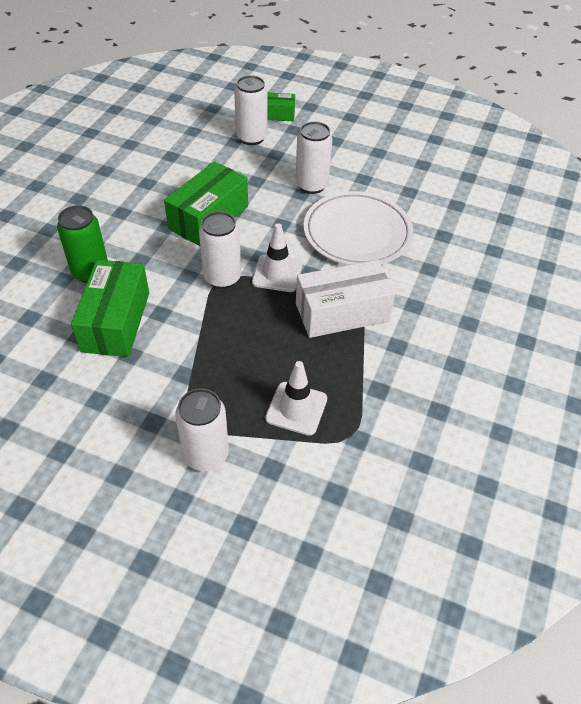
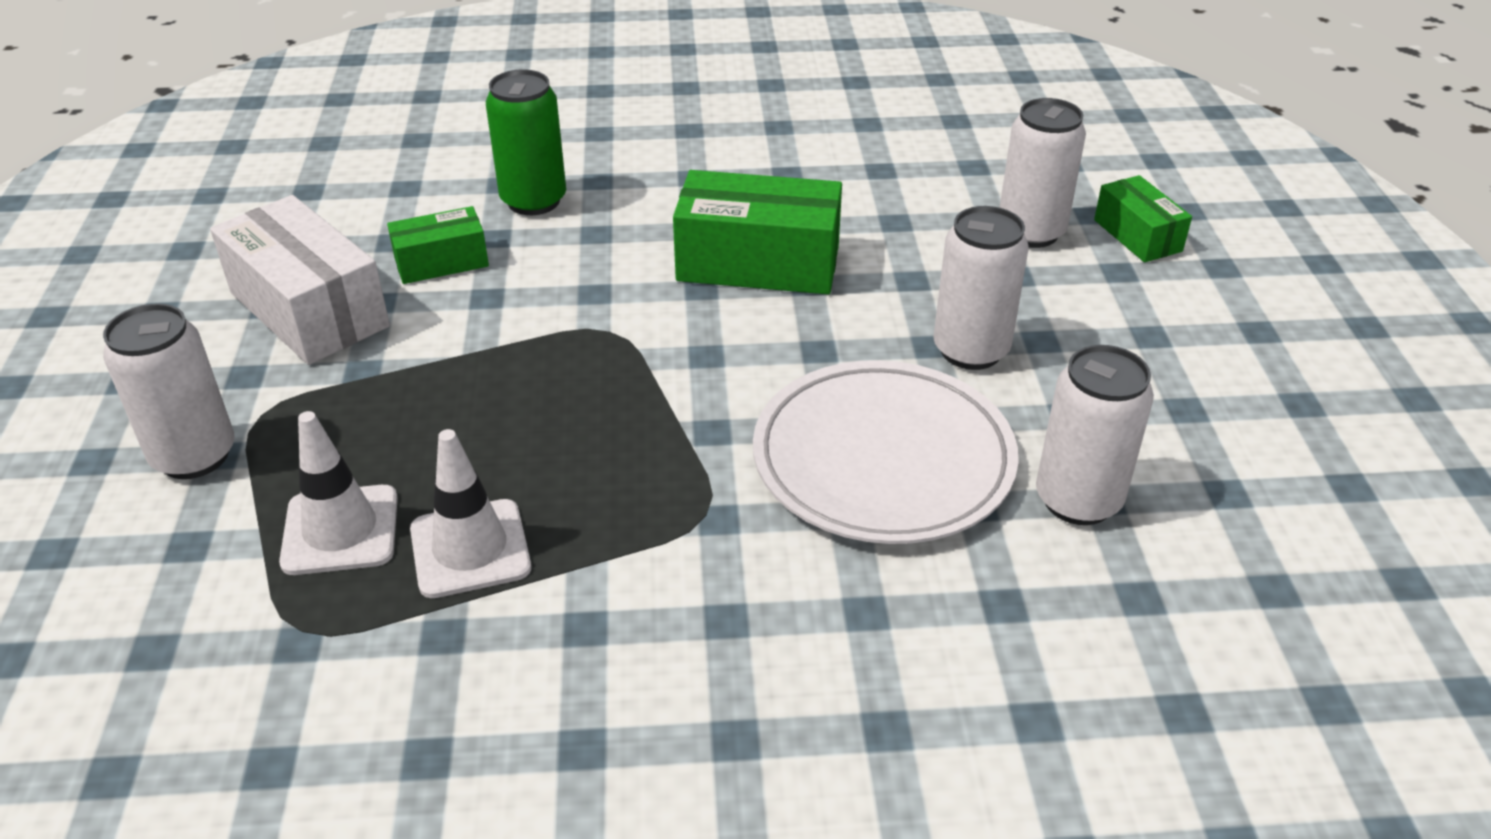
camera: 65 degrees right, 10 degrees down
(116, 321) = (441, 262): green box -> green box, size x0.56
(222, 277) = (616, 331): white can -> white can (1078, 500)
(277, 273) = (676, 390): white traffic cone -> white traffic cone (470, 549)
(342, 312) = (629, 511): white box -> white box (309, 309)

